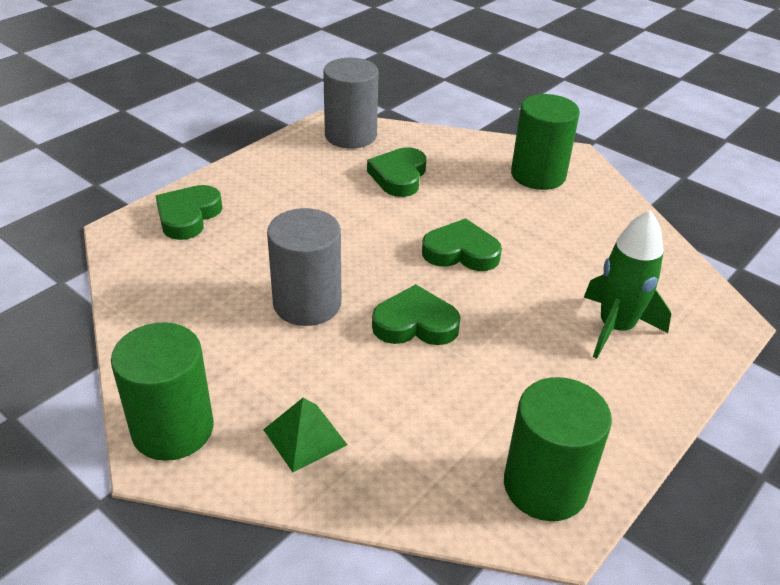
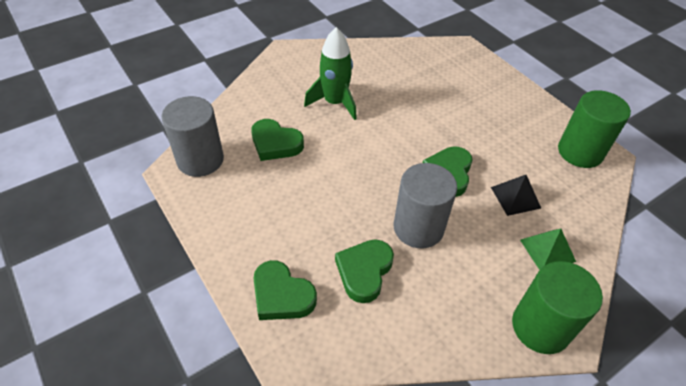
camera: 75 degrees left, 10 degrees up
(397, 398) = (515, 197): none -> black pyramid
(461, 252) = (379, 133): green heart -> green heart (364, 271)
(538, 175) = (303, 73): green cylinder -> none
(615, 328) = (464, 89): green rocket -> green rocket (335, 103)

